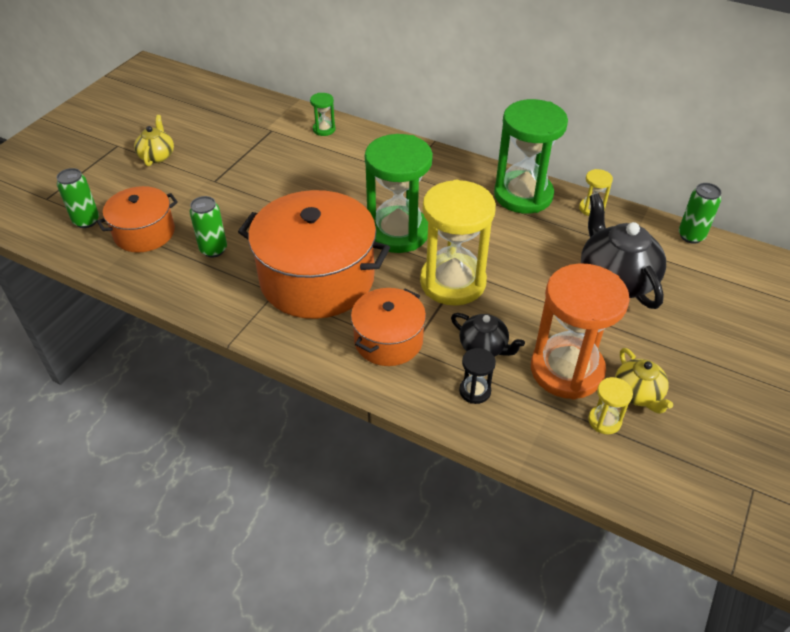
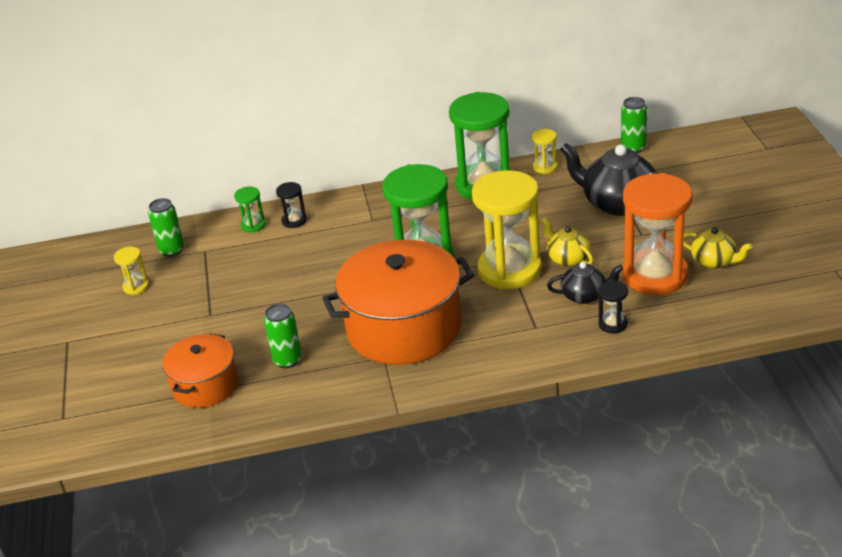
camera: 35 degrees left, 10 degrees down
(86, 221) = (134, 409): green can -> green can (172, 250)
(157, 156) = (123, 327): yellow teapot -> yellow teapot (567, 258)
(353, 142) = (294, 221): none -> black hourglass
(388, 340) = (513, 332): orange pot -> none
(604, 421) = (713, 288): yellow hourglass -> yellow hourglass (136, 286)

